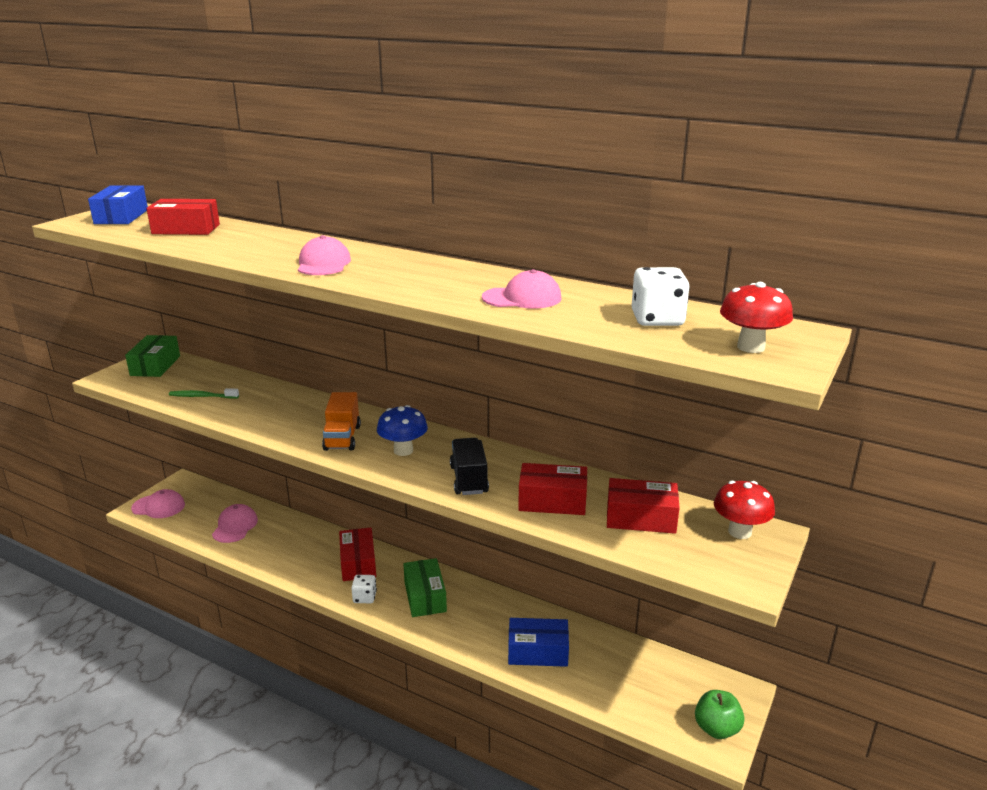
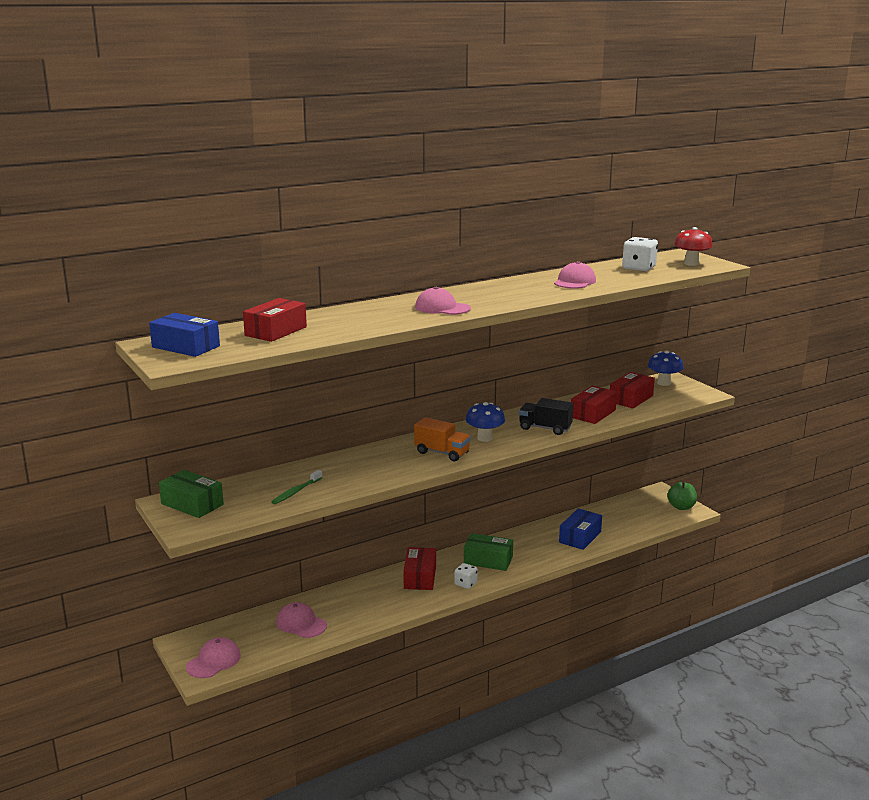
camera: 60 degrees left, 5 degrees down
(358, 563) = (420, 577): red box -> red box turned 75 degrees clockwise
(739, 532) = (663, 383): red mushroom -> blue mushroom

